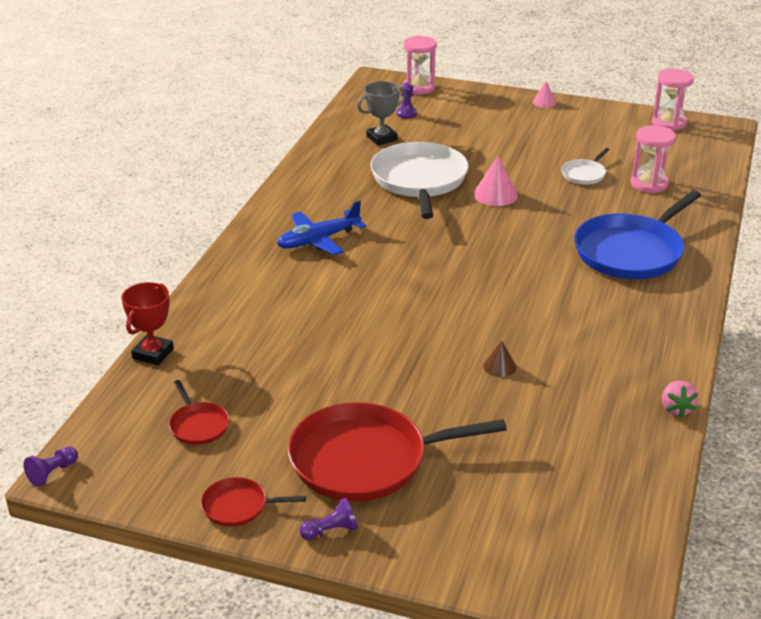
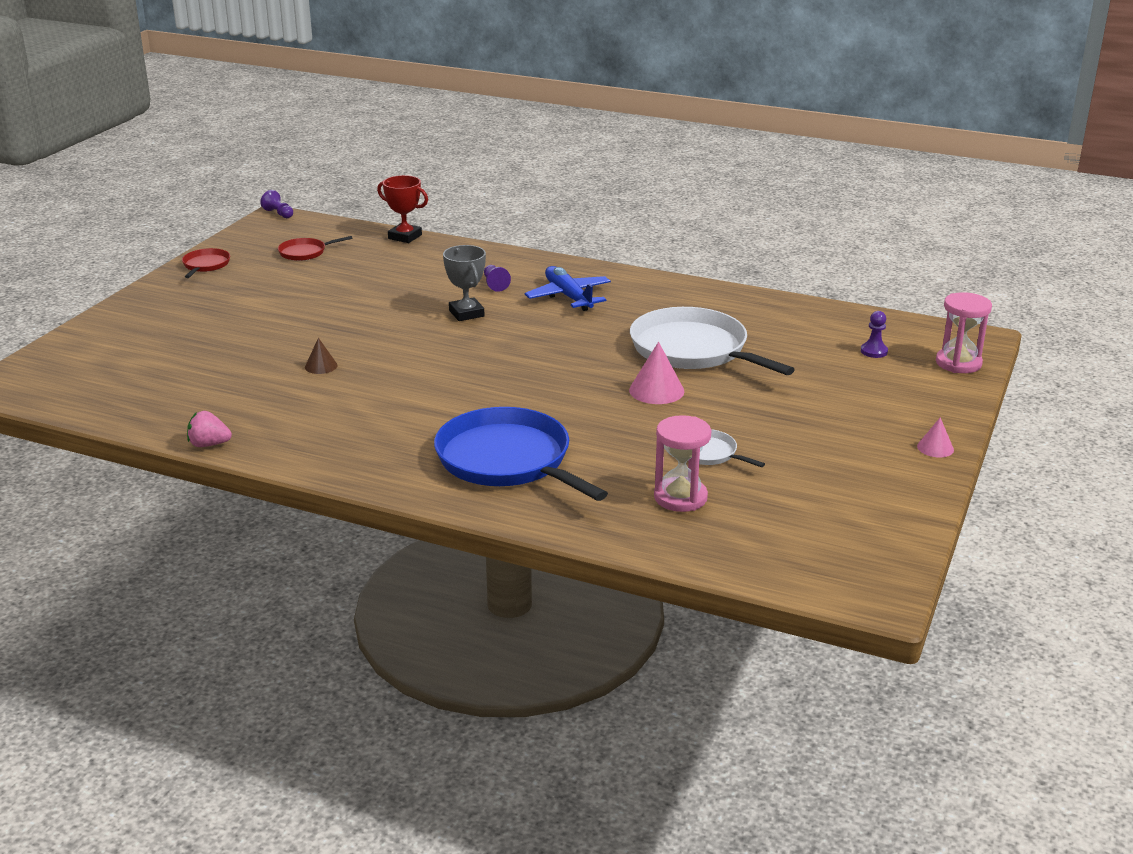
camera: 95 degrees right, 5 degrees down
(330, 531) = (158, 293): purple pawn -> purple pawn (495, 284)
(365, 460) = (227, 306): red pan -> none
(382, 138) = (801, 334): grey trophy -> grey trophy (466, 313)
(419, 180) = (693, 350): white pan -> white pan turned 135 degrees counterclockwise
(669, 123) = (883, 545): pink hourglass -> none

